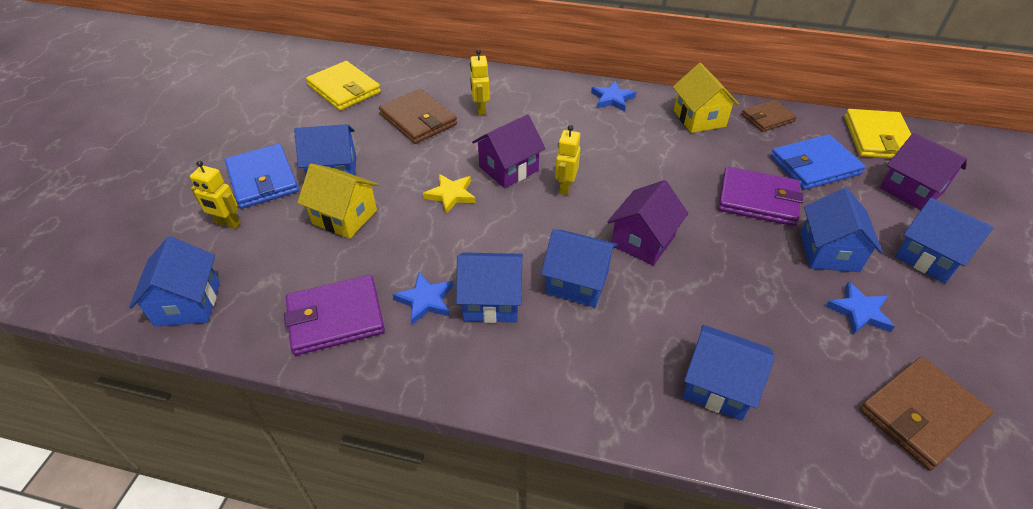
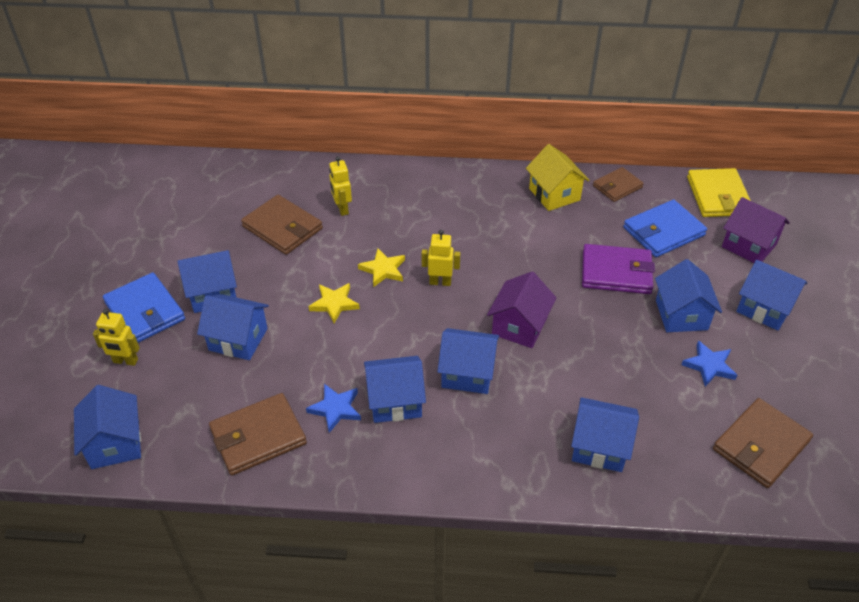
camera: 10 degrees left, 0 degrees up
(335, 318) = (258, 436): purple wallet -> brown wallet
(344, 89) = (197, 202): yellow wallet -> none
(345, 217) = (238, 339): yellow house -> blue house
(508, 168) = (383, 270): purple house -> yellow star
(565, 187) = (440, 282): yellow robot -> yellow robot turned 90 degrees clockwise
(612, 99) = (469, 182): blue star -> none

